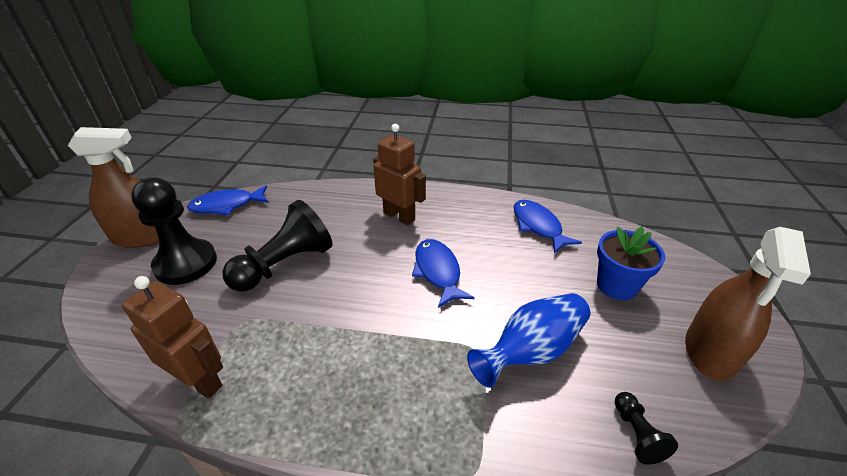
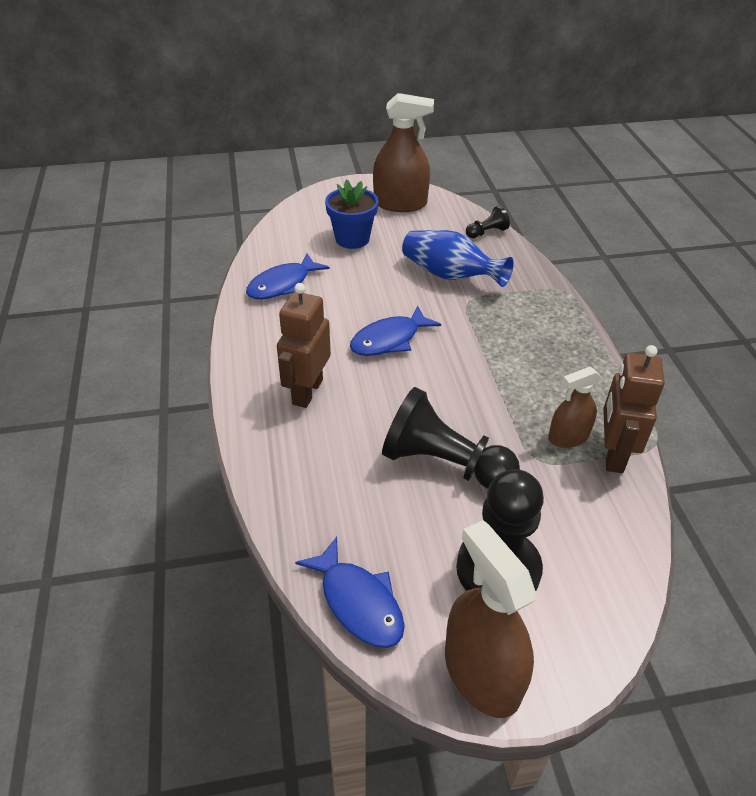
camera: 110 degrees left, 5 degrees up
(245, 354) = (568, 437): none -> brown spray bottle

